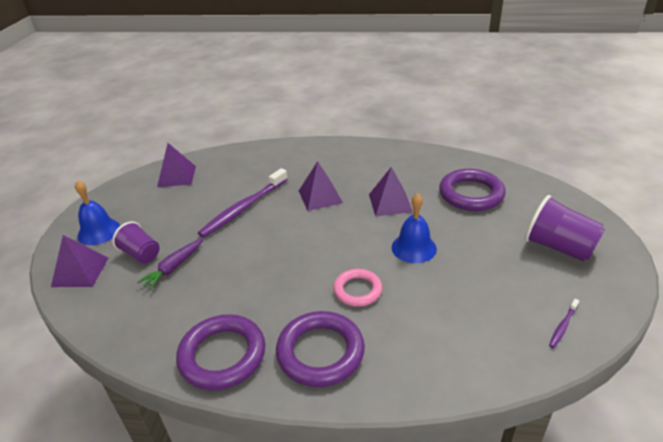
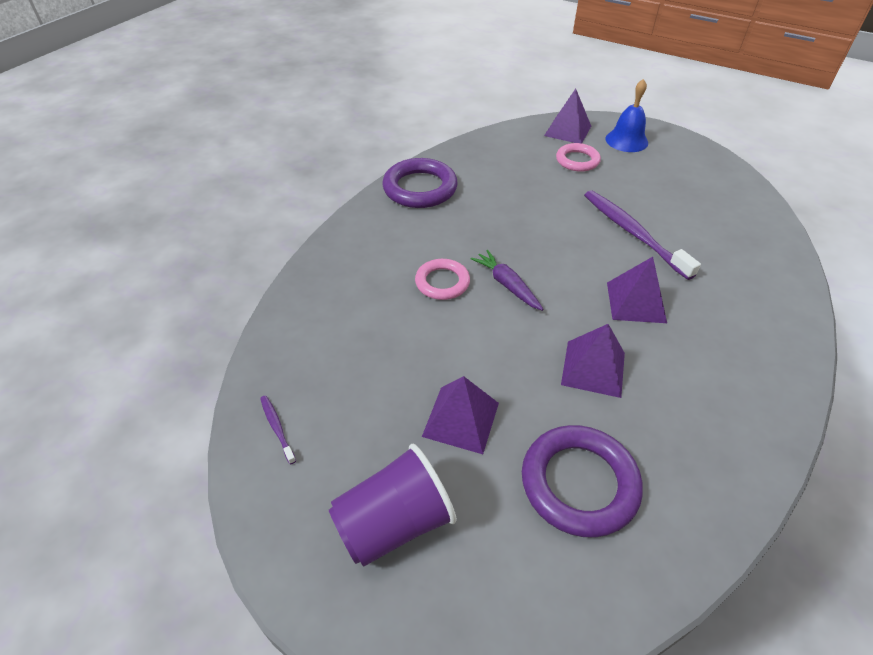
camera: 110 degrees right, 10 degrees up
(141, 254) = (577, 160): purple cup -> pink ring
(174, 267) = (546, 176): purple carrot -> purple carrot (507, 285)
(176, 176) = (725, 194): purple pyramid -> purple pyramid (461, 419)
(320, 352) = (384, 238): purple ring -> none
(414, 248) = (484, 354): blue bell -> none

